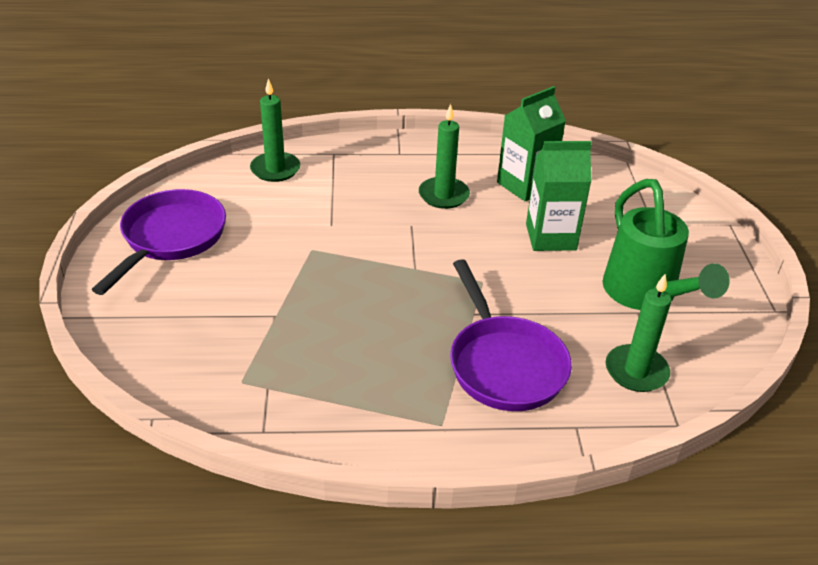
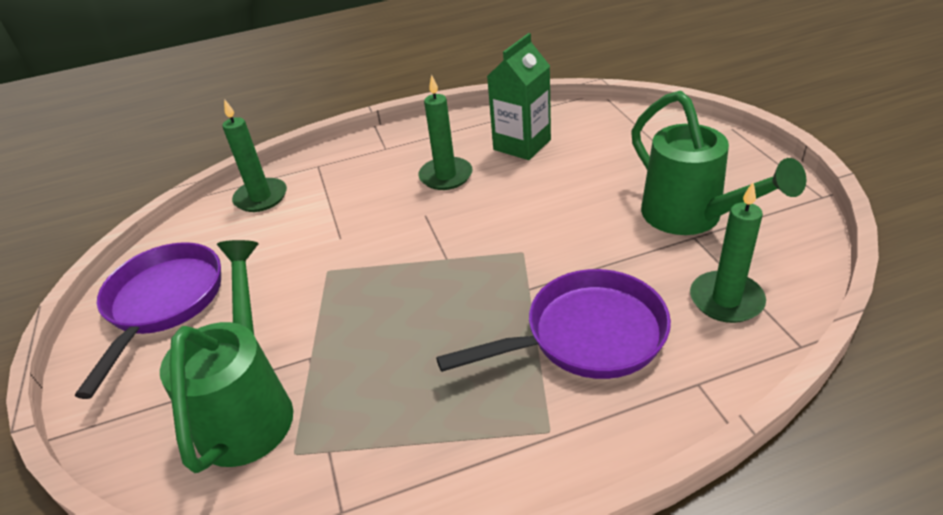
camera: 10 degrees left, 0 degrees up
(217, 338) = (249, 407): none -> green watering can
(504, 364) = (586, 335): purple pan -> purple pan turned 75 degrees counterclockwise
(551, 237) = (570, 187): green carton -> none

